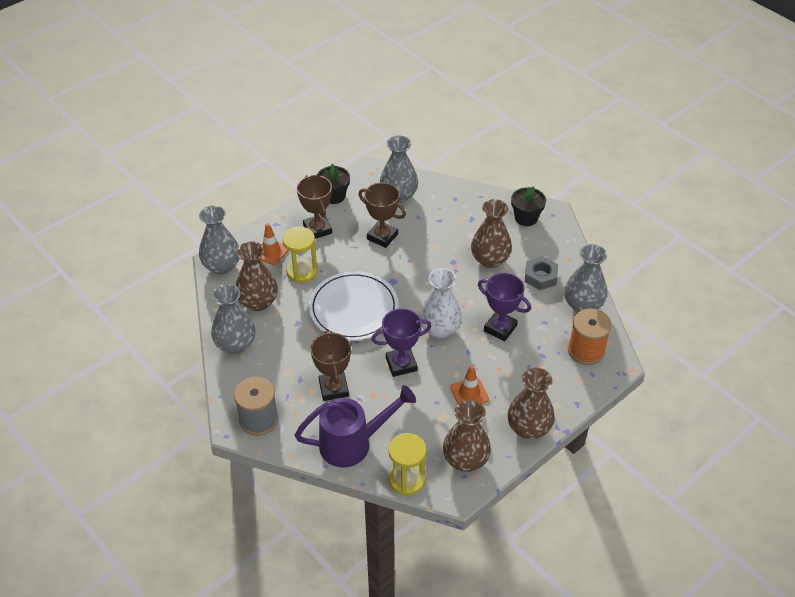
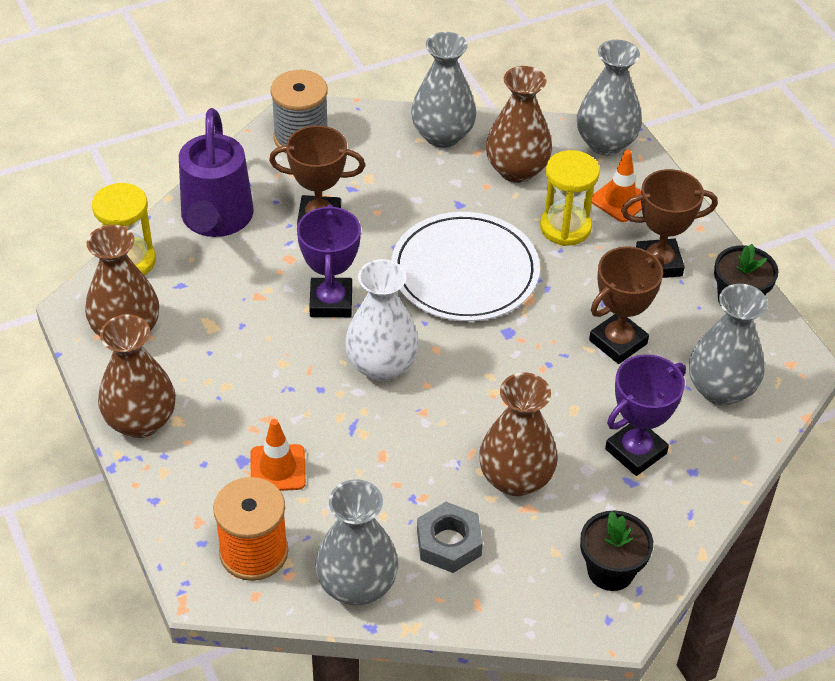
camera: 105 degrees right, 0 degrees up
(469, 393) = (239, 368): orange traffic cone -> orange traffic cone (278, 468)
(500, 328) = (352, 445): purple trophy -> purple trophy (635, 451)

